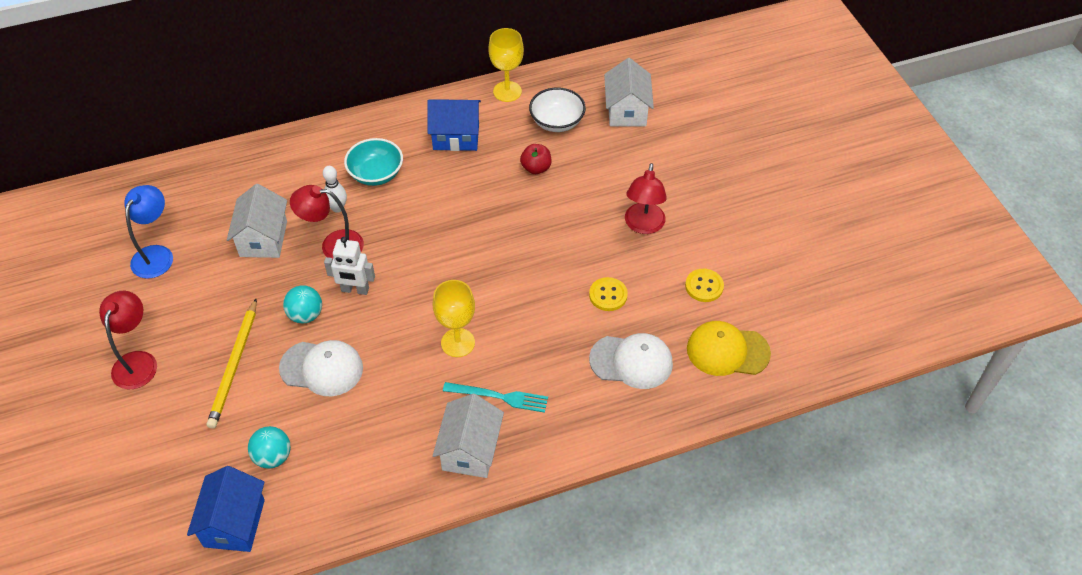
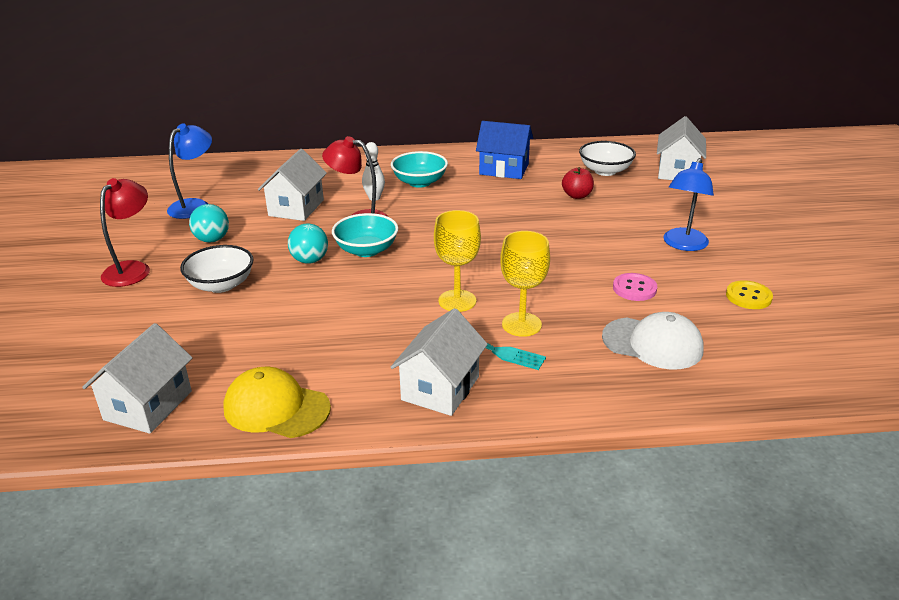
camera: 15 degrees right, 20 degrees down
(234, 366) = (221, 285): yellow pencil -> white bowl
(234, 523) = (148, 405): blue house -> white house
(273, 457) = (220, 358): turquoise ball -> turquoise ball (212, 240)
(322, 368) = (306, 299): white cap -> none
(355, 290) = (366, 250): white robot -> turquoise bowl
(507, 91) = (561, 149): yellow goblet -> yellow goblet (521, 324)
(608, 295) = (634, 288): yellow button -> pink button
(643, 226) = (683, 245): red lamp -> blue lamp
(727, 351) = (774, 352): yellow cap -> yellow cap (276, 408)

